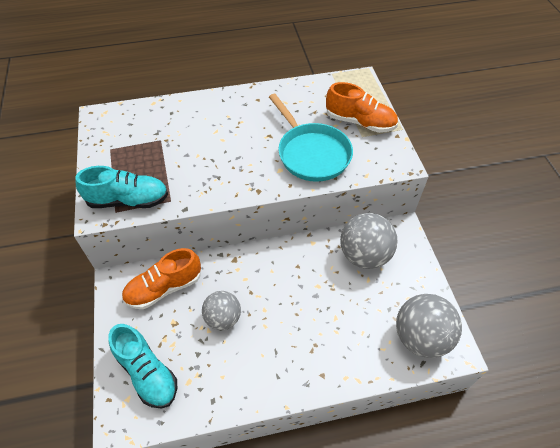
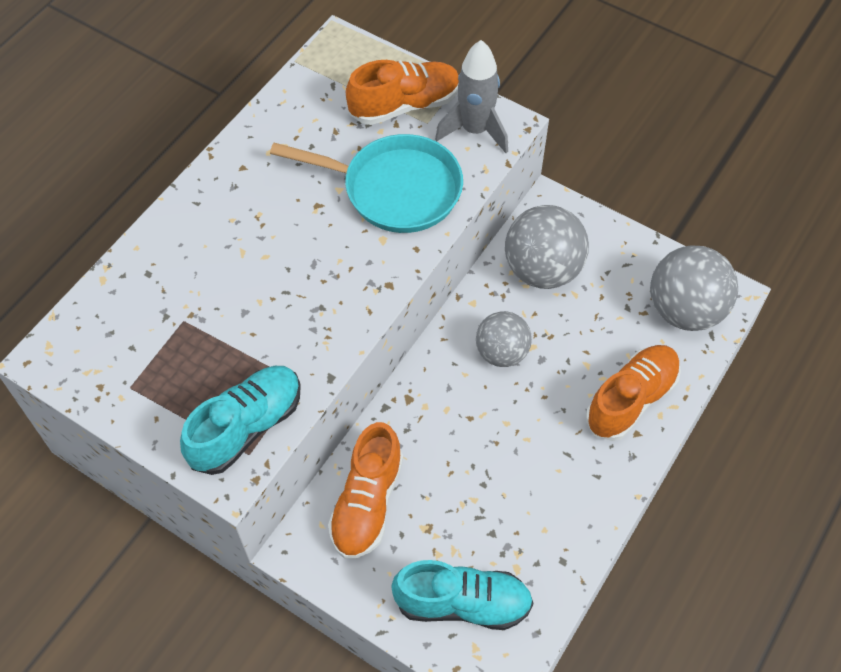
camera: 45 degrees left, 5 degrees up
(223, 318) = (474, 472): grey ball -> grey ball (501, 352)
(338, 355) = (631, 400): none -> orange shoe
(381, 155) = (475, 130): none -> grey rocket

